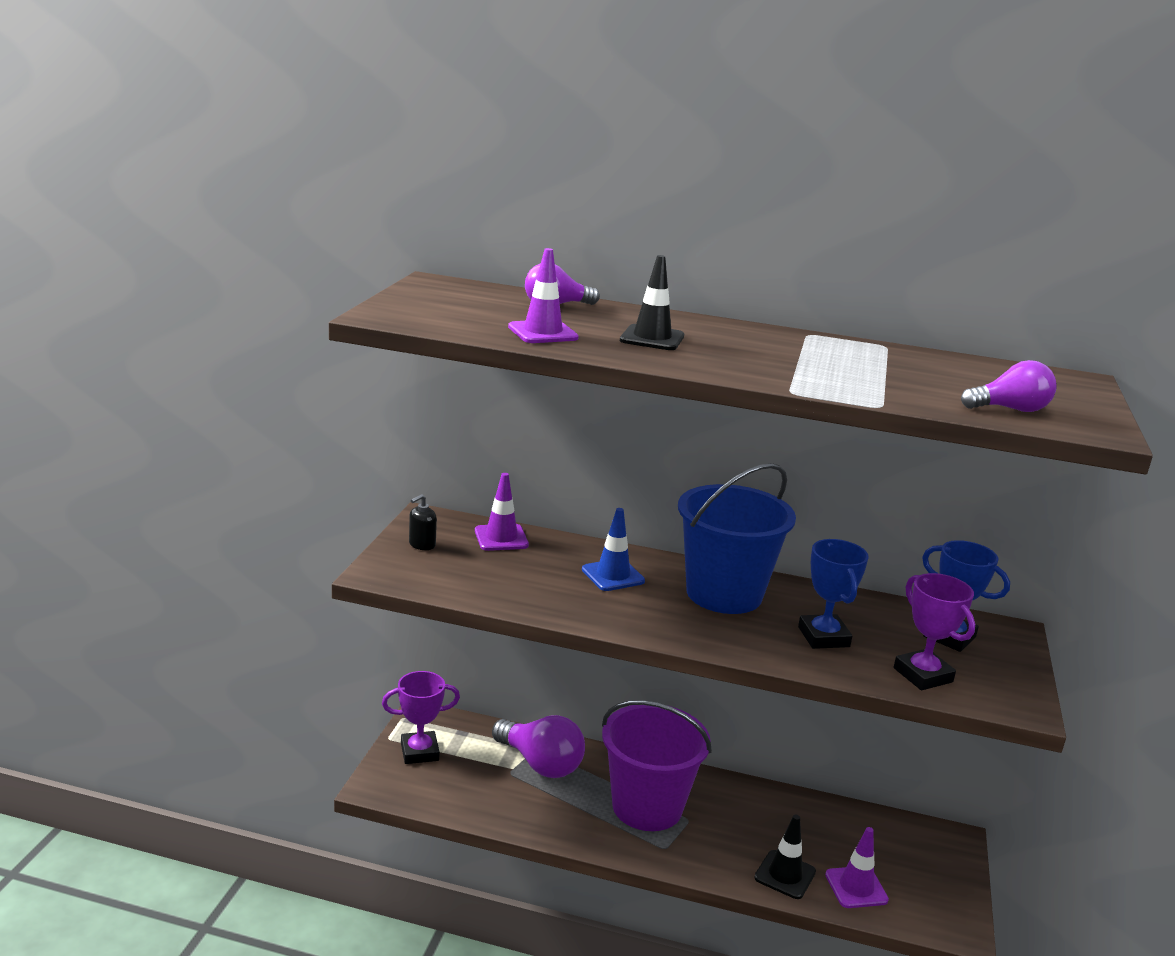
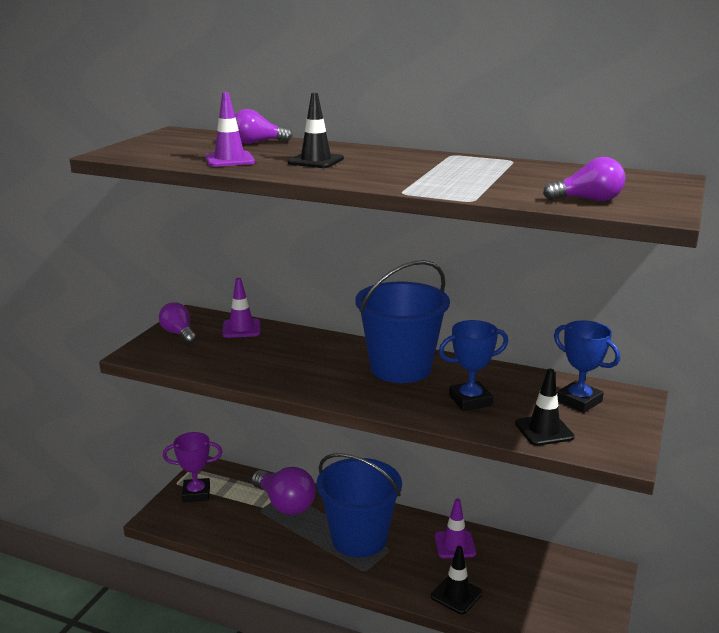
camera: 10 degrees right, 0 degrees up
(422, 544) = (179, 334): black soap dispenser -> purple light bulb
(613, 575) = (316, 355): blue traffic cone -> none
(647, 807) = (359, 538): purple bucket -> blue bucket
(823, 637) = (470, 400): blue trophy -> blue trophy turned 75 degrees clockwise
(856, 887) = (513, 607): purple traffic cone -> purple traffic cone (455, 545)
(923, 675) = (544, 430): purple trophy -> black traffic cone

